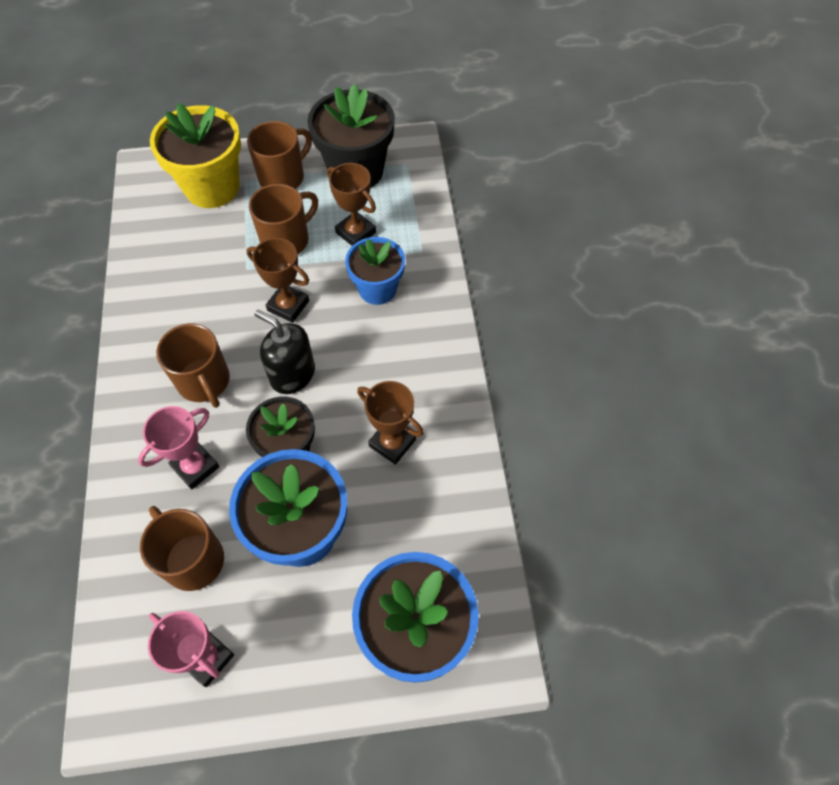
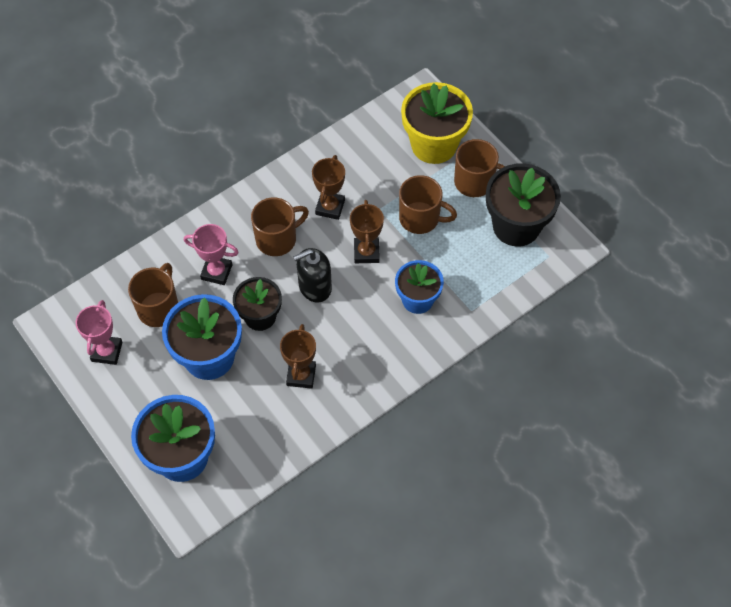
camera: 60 degrees right, 0 degrees up
(204, 381) = (277, 239): brown mug -> brown mug turned 150 degrees counterclockwise
(292, 374) = (314, 287): black soap dispenser -> black soap dispenser turned 120 degrees counterclockwise
(356, 232) = (458, 258): brown trophy -> brown trophy (330, 207)

